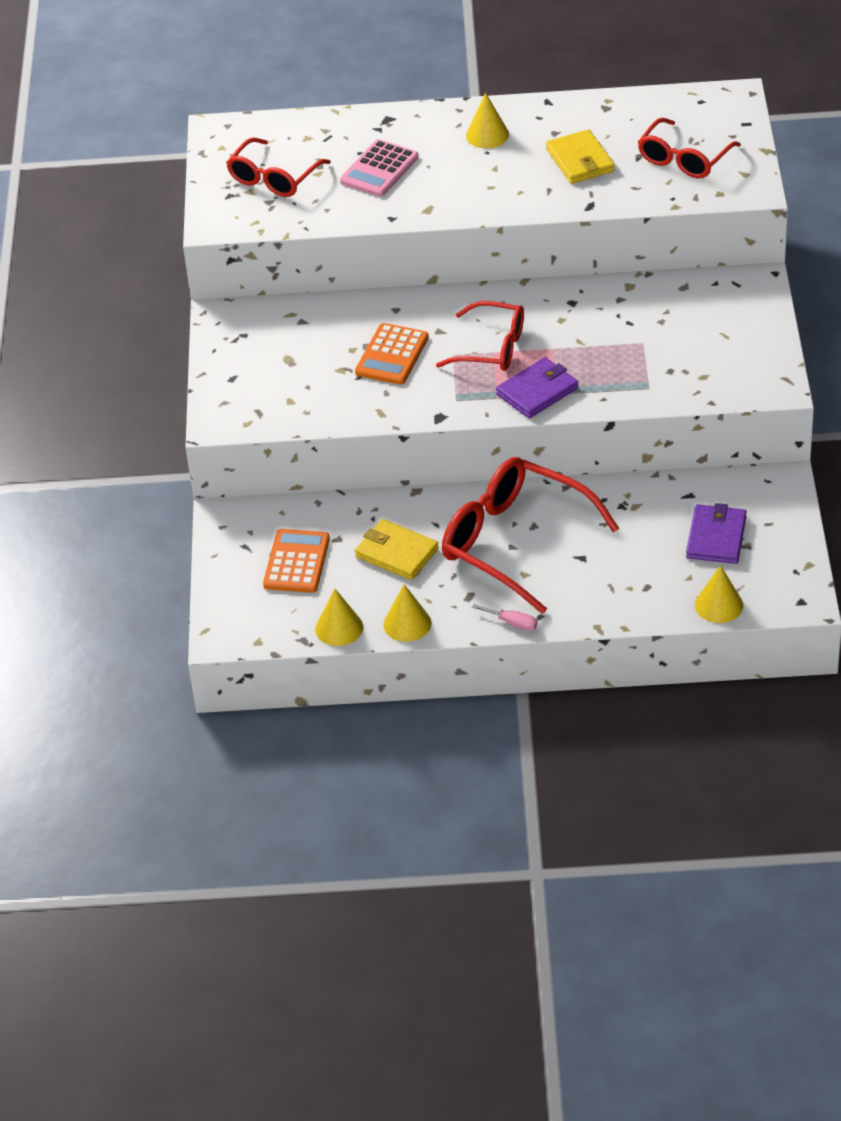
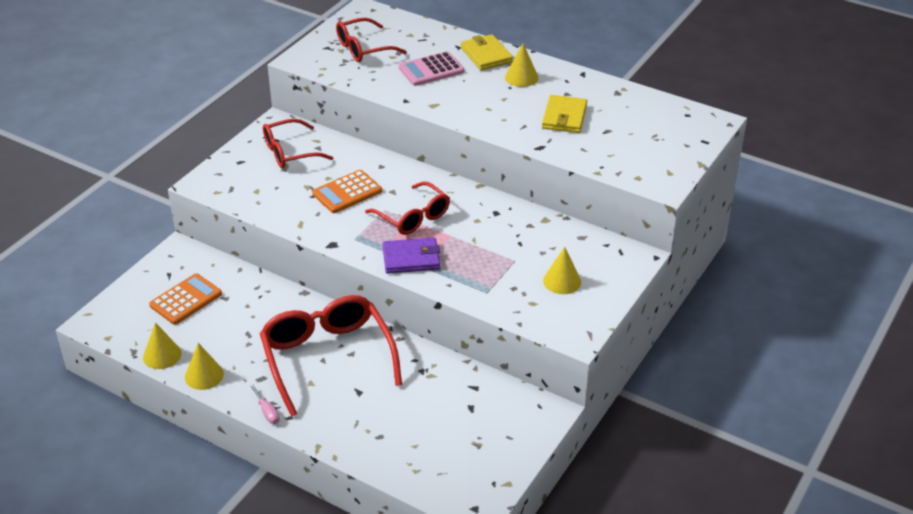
camera: 30 degrees right, 5 degrees down
(396, 553) = (249, 325): yellow wallet -> yellow wallet (486, 55)
(684, 159) = (636, 145): red glasses -> red glasses (290, 152)
(716, 537) = (462, 427): purple wallet -> none
(719, 605) = (414, 477): yellow cone -> yellow cone (562, 281)

